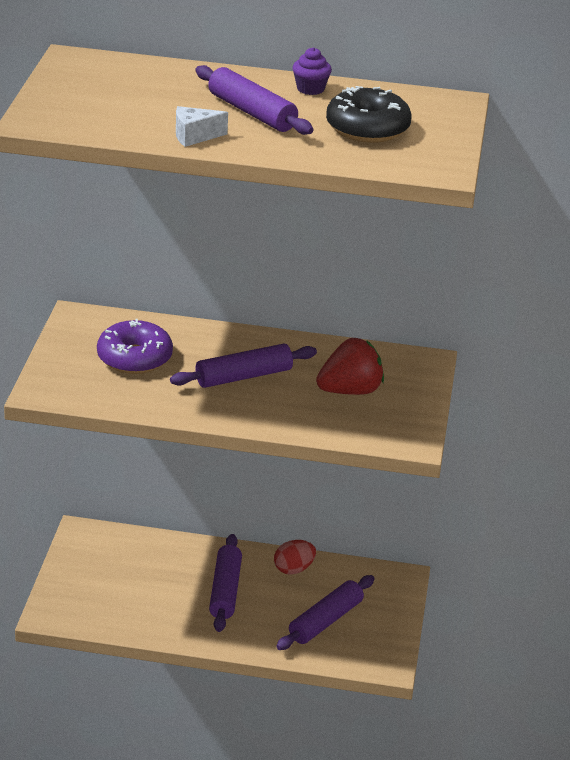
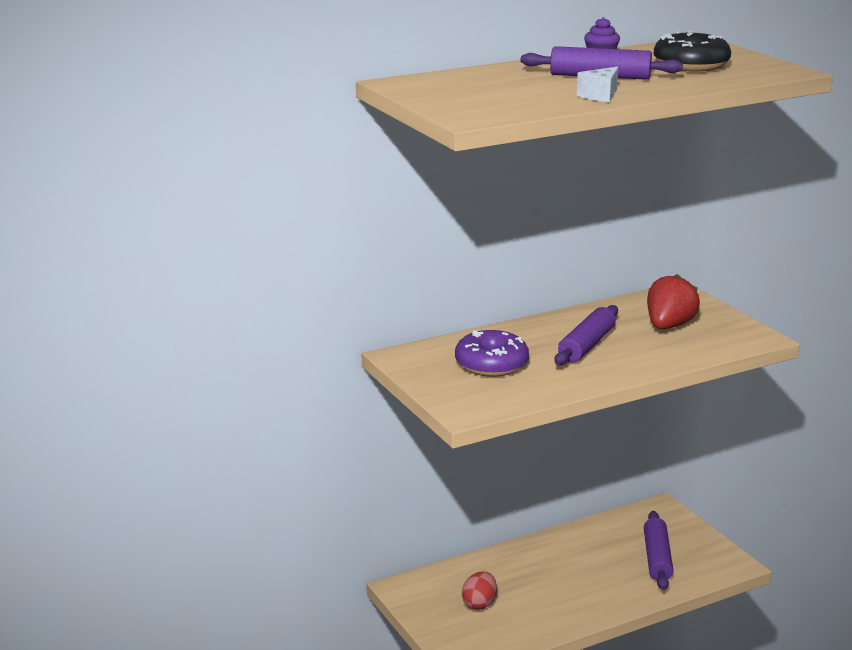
camera: 35 degrees left, 10 degrees down
(225, 590) = (563, 573): purple rolling pin -> none
(293, 569) = (587, 536): red egg -> red egg (479, 604)

